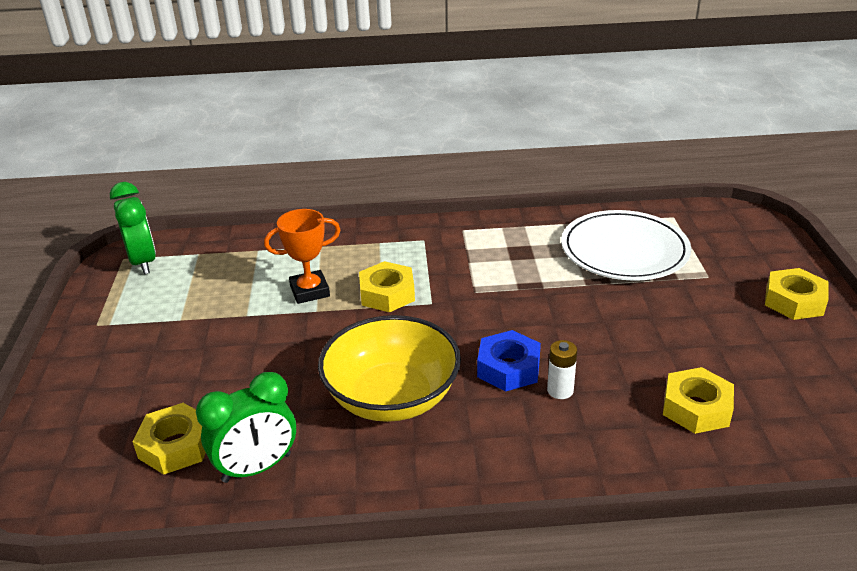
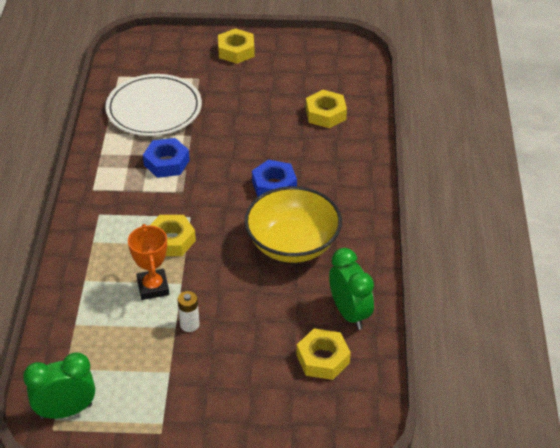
camera: 85 degrees left, 10 degrees up
(525, 273) = (166, 163): none -> blue nut
(560, 390) = (300, 165): white battery -> white battery (189, 324)

